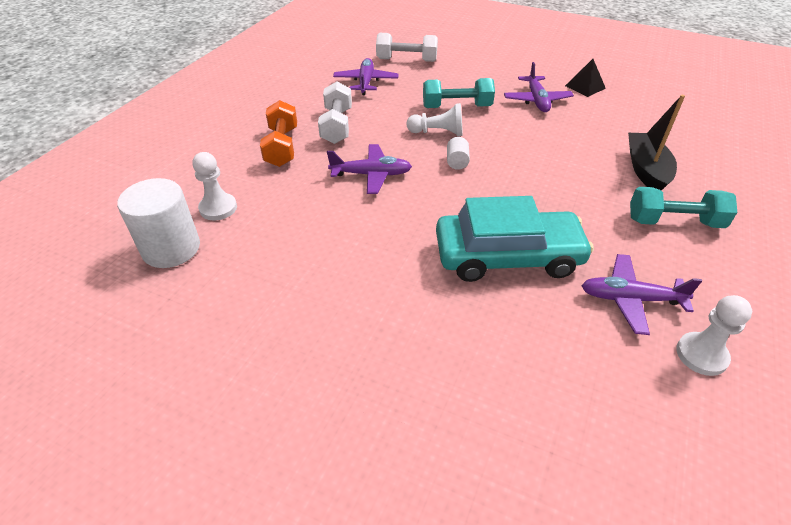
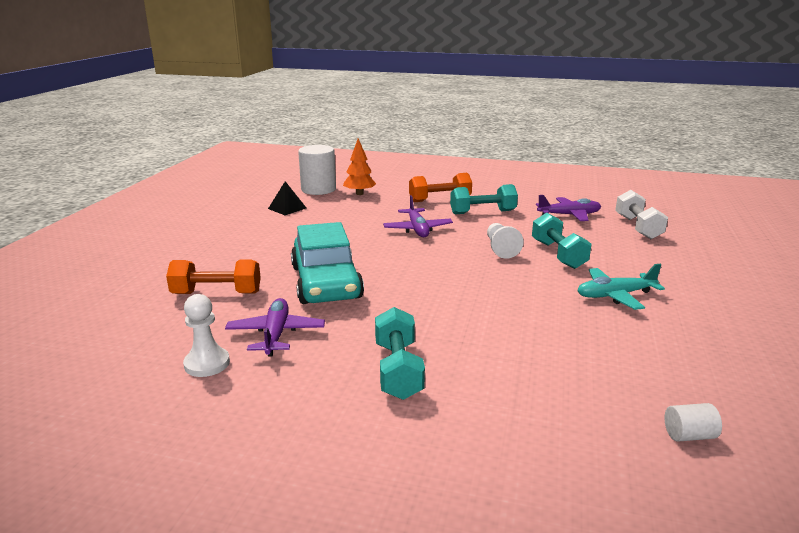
camera: 80 degrees right, 20 degrees down
(218, 208) = (359, 193): white pawn -> orange tree
(337, 126) = (482, 212): white dumbbell -> turquoise dumbbell
(457, 162) = (454, 258): white cylinder -> white cylinder (689, 435)
(536, 358) = (217, 293): none -> orange dumbbell
(537, 100) = (615, 295): purple plane -> turquoise plane
(585, 87) = (690, 328): black pyramid -> black pyramid (287, 208)
(646, 170) = (499, 360): black boat -> none

